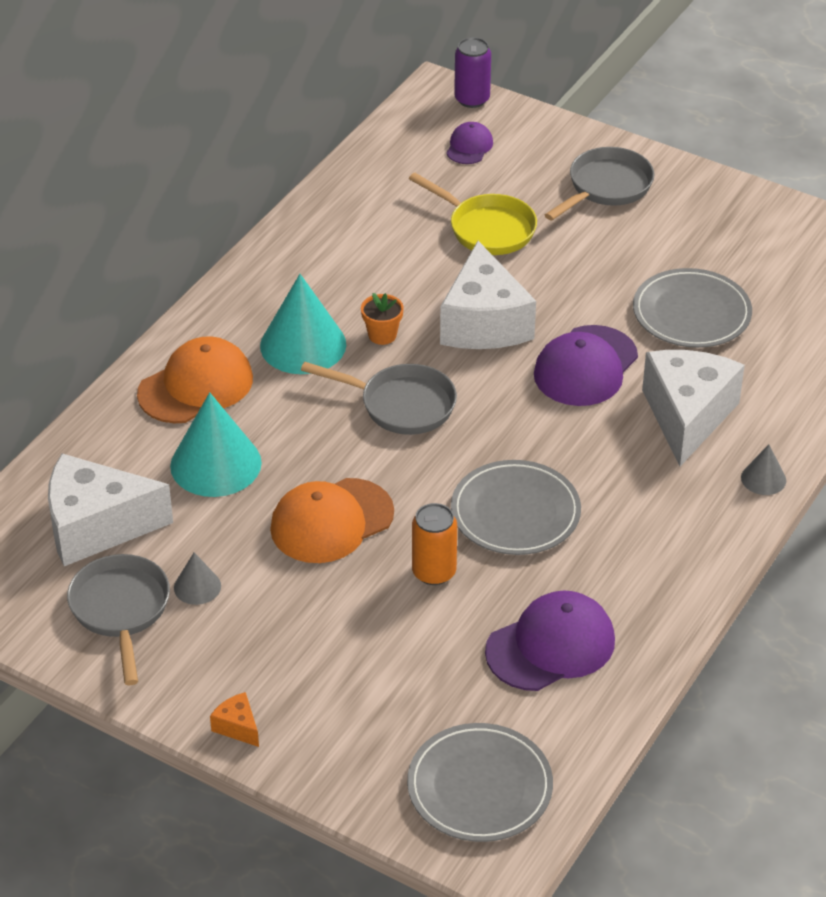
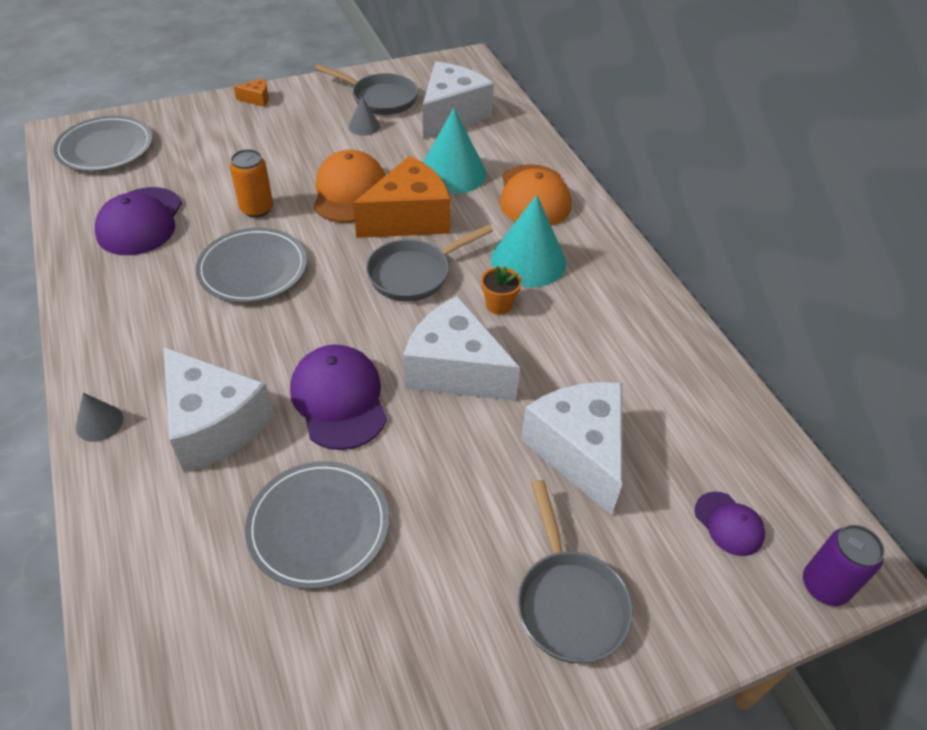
camera: 125 degrees right, 5 degrees up
(326, 453) = (409, 218): none -> orange cheese
(486, 229) = (579, 451): yellow pan -> white cheese

